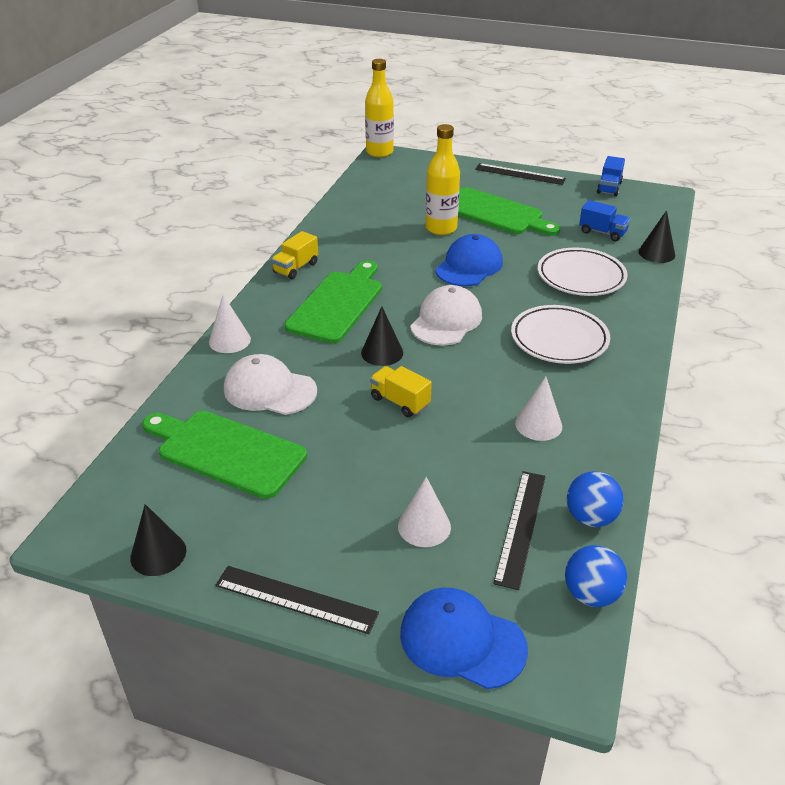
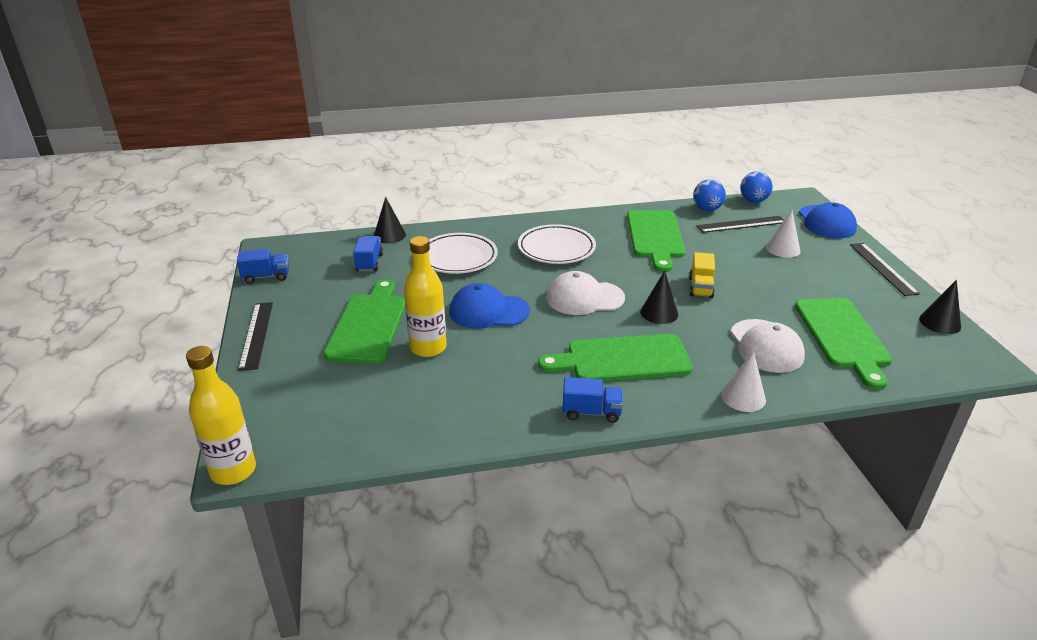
camera: 120 degrees left, 5 degrees down
(296, 268) = (591, 412): yellow truck -> blue truck
(538, 424) = (655, 237): white cone -> green cutting board

